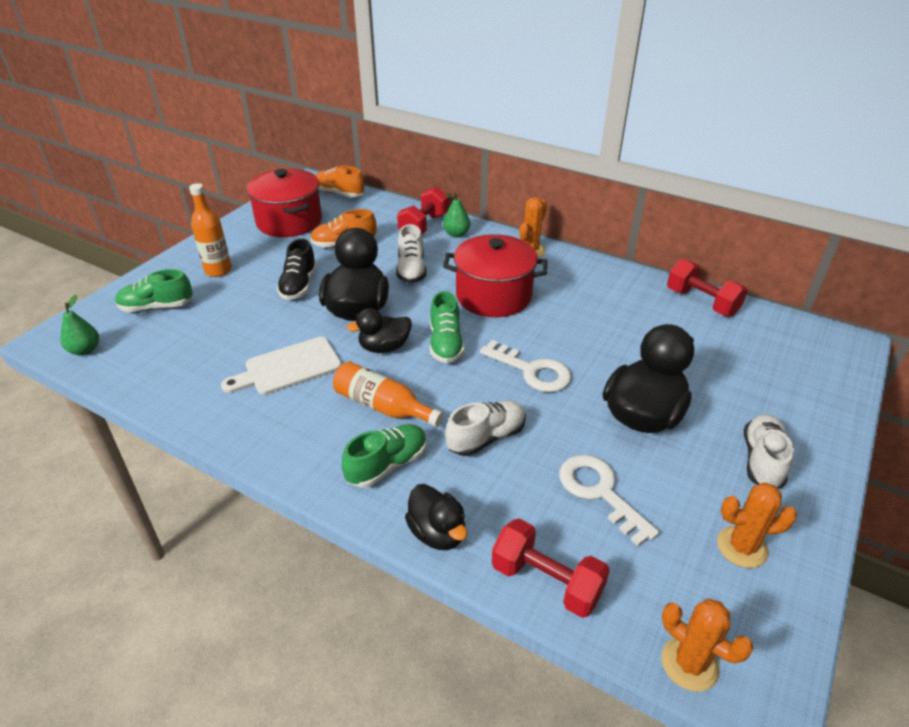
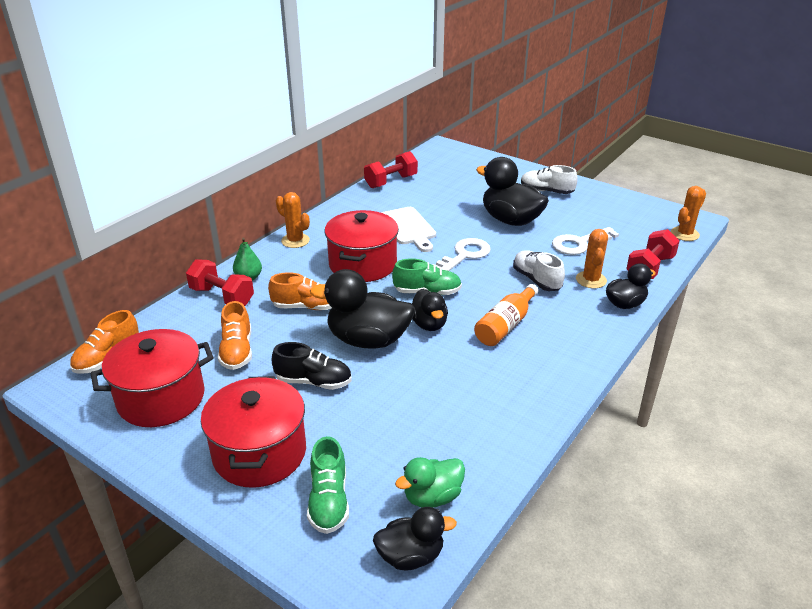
camera: 85 degrees left, 5 degrees down
(85, 350) = (410, 556): green pear -> black duck
(140, 359) = (432, 497): none -> green duck
(218, 270) = (260, 453): orange bottle -> red pot
(288, 367) = (453, 381): white cutting board -> white cutting board (408, 228)
(387, 465) = (569, 324): green shoe -> none
(411, 270) = (306, 307): white shoe -> orange shoe
(742, 547) = (610, 208): orange cactus -> orange cactus (591, 280)

